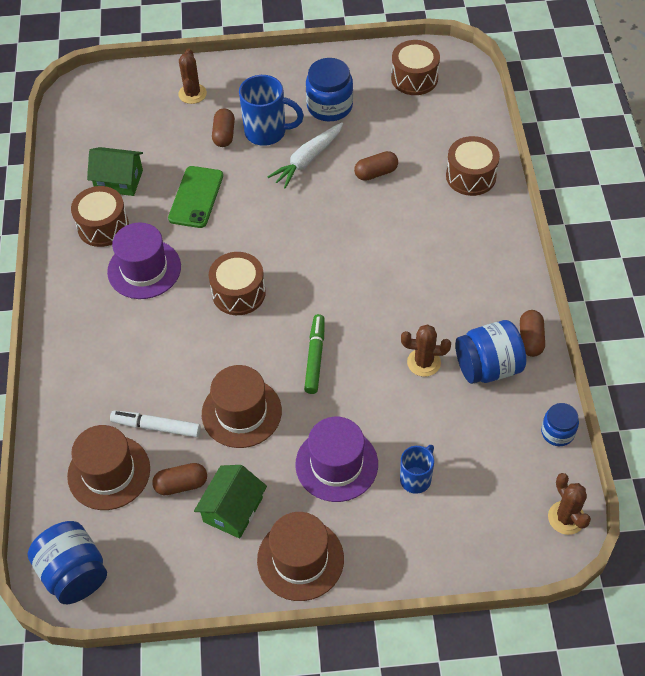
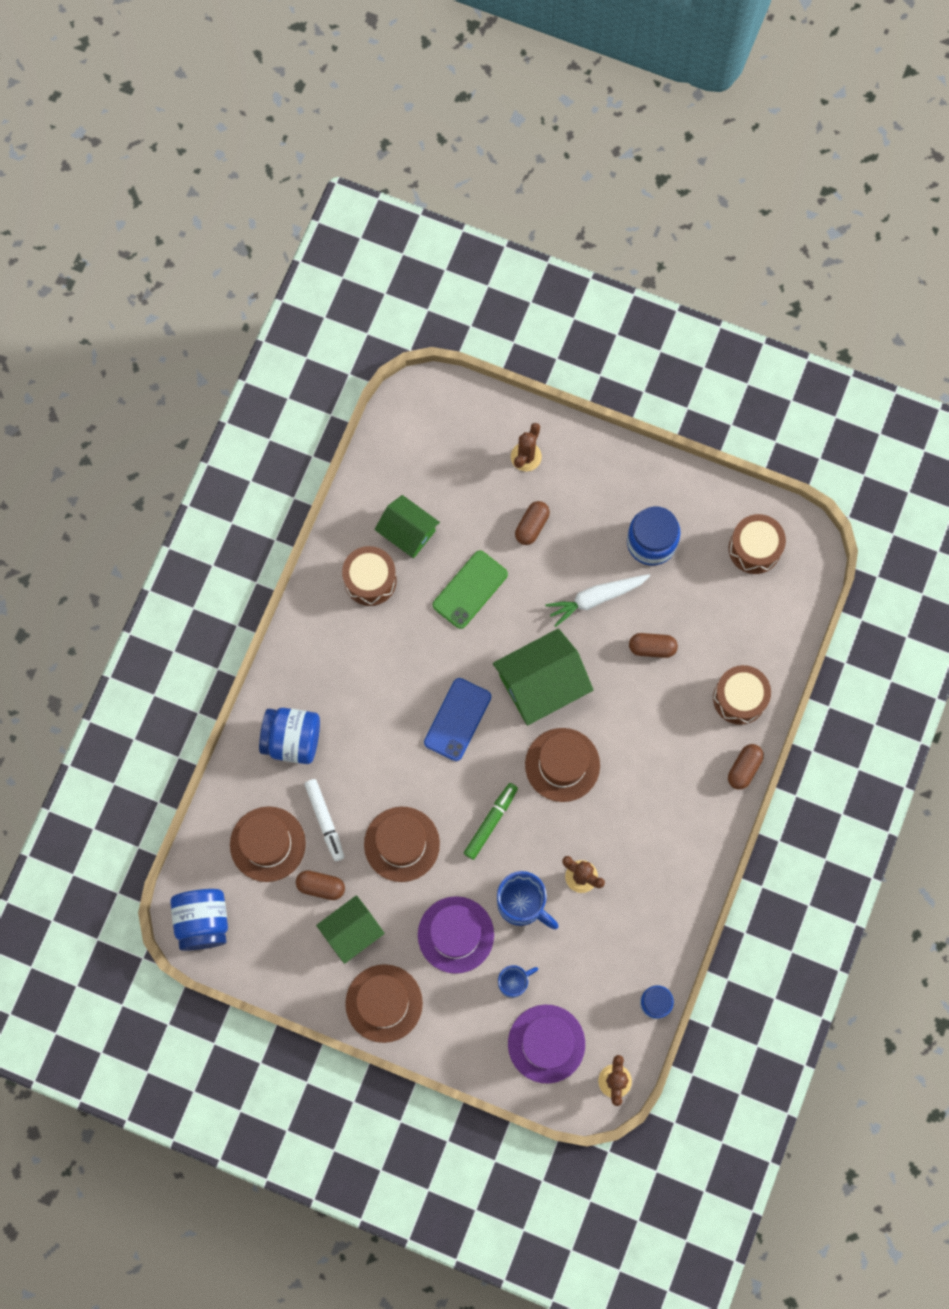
camera: 25 degrees right, 20 degrees up
(144, 269) = (386, 649): purple hat -> purple hat (546, 1043)
(156, 427) = (325, 820): white marker -> white marker turned 150 degrees counterclockwise
(238, 293) = (457, 719): brown drum -> blue phone
(267, 132) = (574, 544): blue mug -> blue mug (522, 904)
(298, 236) = (541, 684): none -> green house
(352, 286) = (562, 765): none -> brown hat
(488, 367) = (634, 910): blue jar -> blue jar (292, 739)
(530, 339) = (687, 902): brown capsule -> brown capsule (744, 768)

